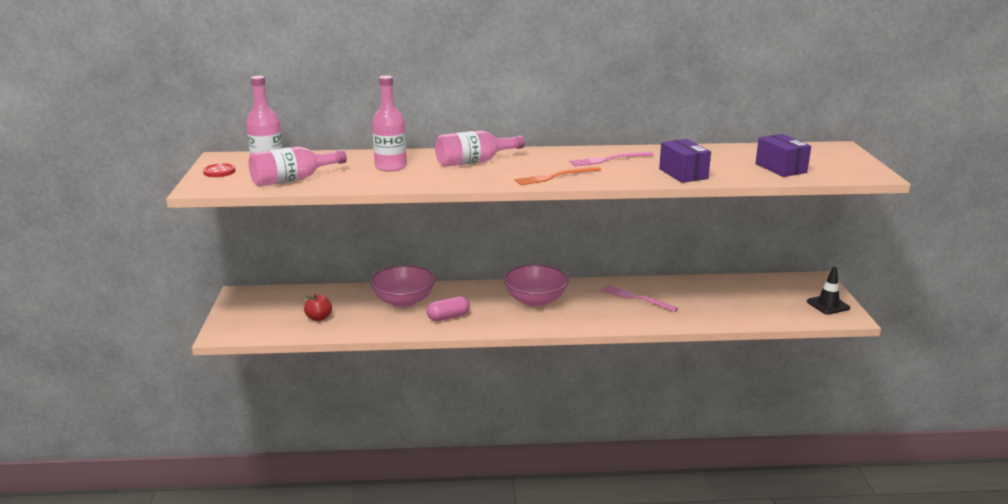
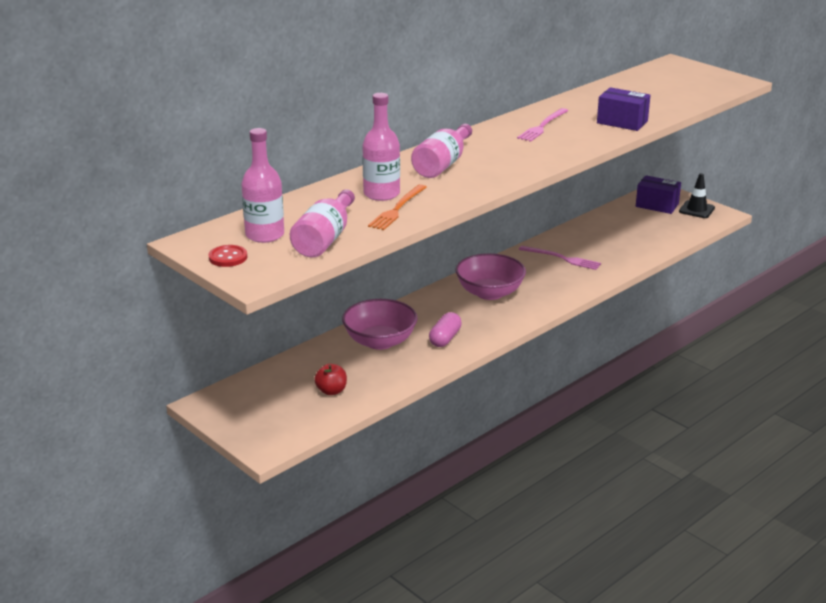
camera: 40 degrees left, 5 degrees up
(555, 176) = (538, 156): orange fork -> orange fork (397, 209)
(636, 298) = (562, 258): pink fork -> pink fork turned 150 degrees counterclockwise
(780, 168) = (674, 95): purple box -> purple box (657, 205)

